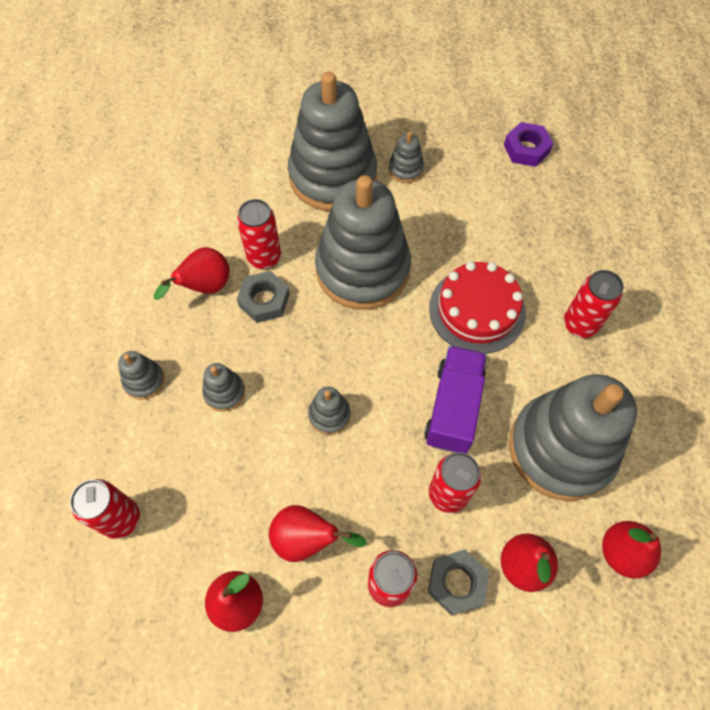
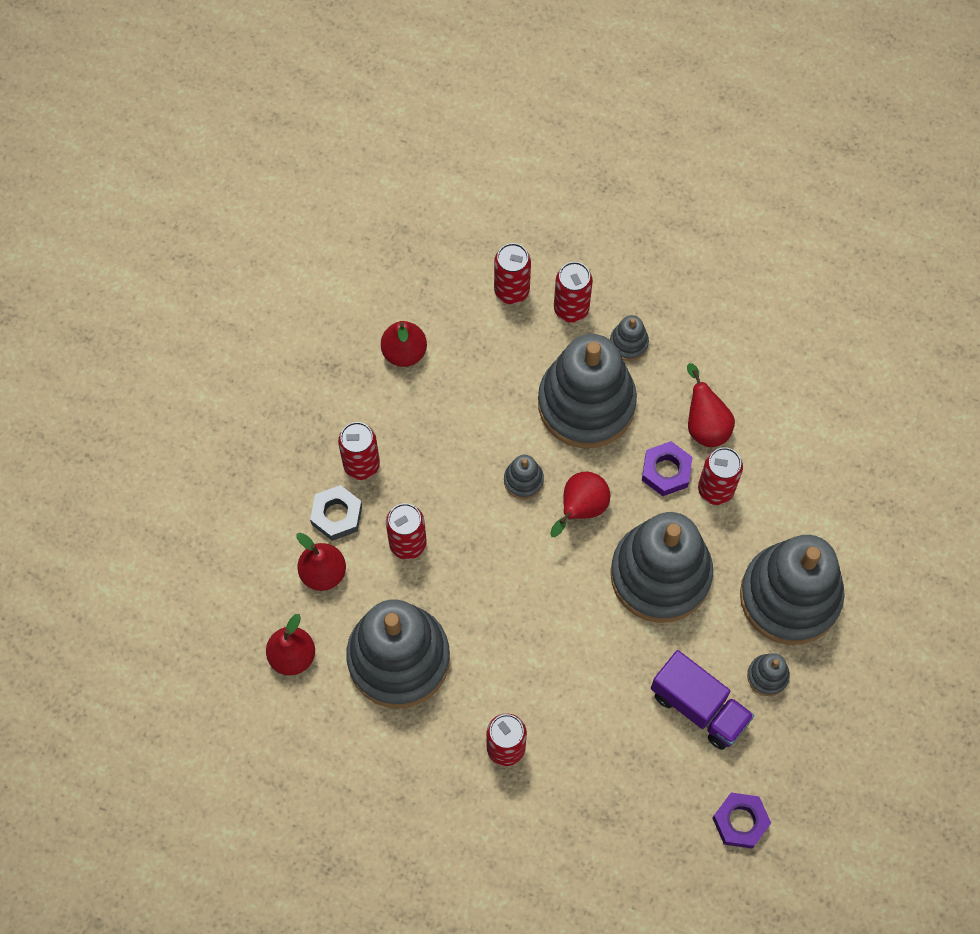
camera: 115 degrees right, 5 degrees up
(123, 449) = (571, 309): none -> red can
(224, 392) = (586, 403): grey stacking toy -> grey stacking toy, size x2.48
(264, 300) = (666, 471): grey nut -> purple nut
(306, 539) = (427, 419): red pear -> red pear (581, 508)
(453, 408) = (479, 587): purple truck -> purple truck (699, 707)
(477, 310) = (566, 659): red cake -> none

